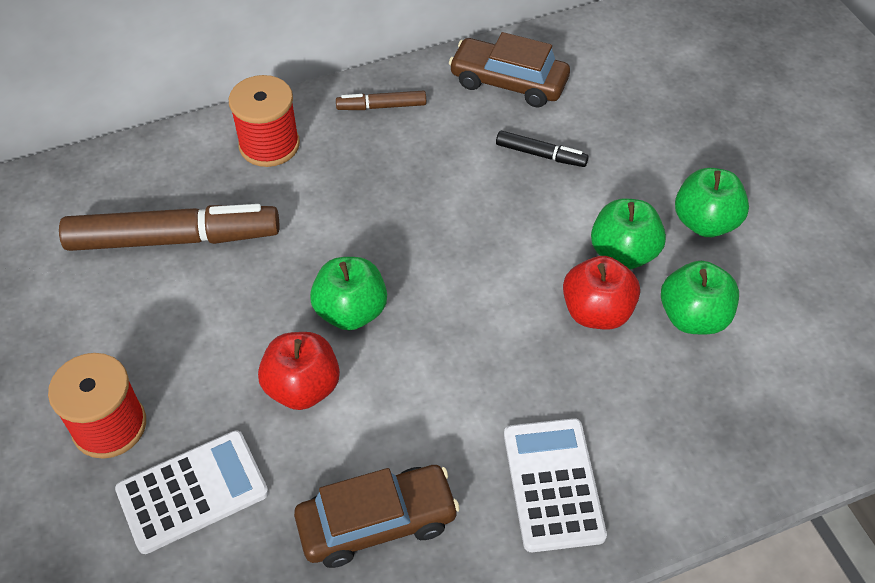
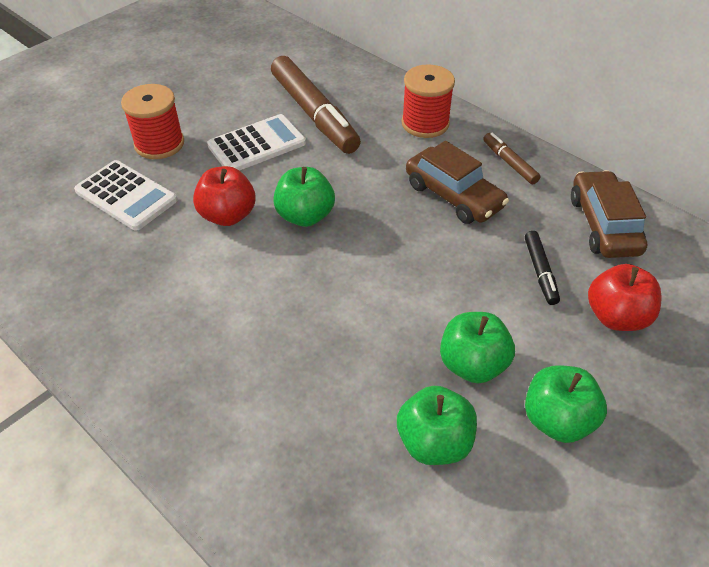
camera: 65 degrees right, 5 degrees down
(377, 522) = (134, 293): brown car -> brown car (453, 196)
(553, 484) = (205, 388): white calculator -> white calculator (257, 144)
(596, 312) = (394, 364): red apple -> red apple (616, 317)

